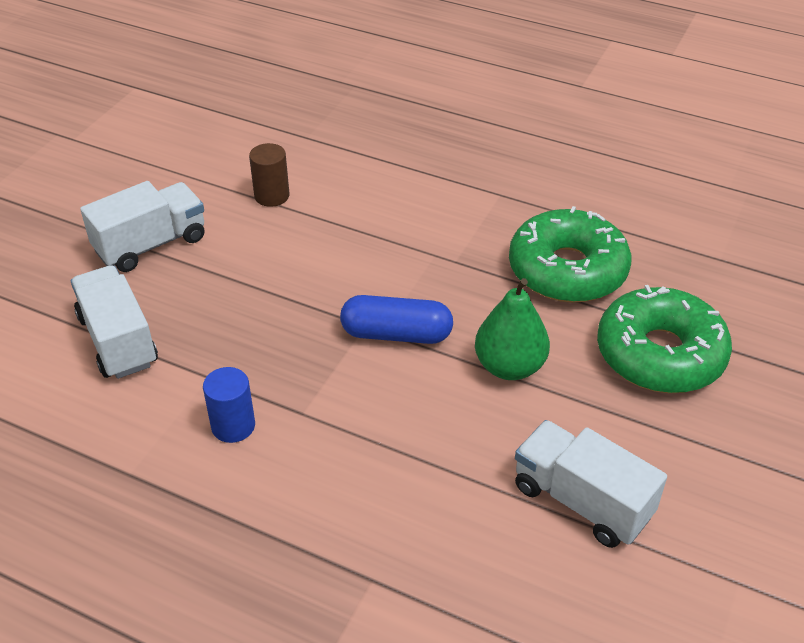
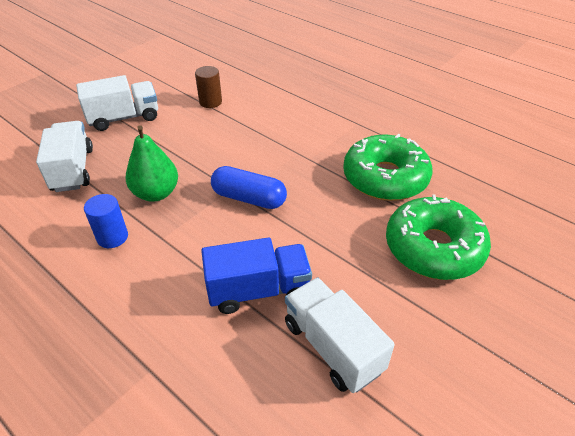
camera: 15 degrees right, 0 degrees up
(463, 454) = (258, 290): none -> blue truck
(509, 366) = (318, 235): green pear -> green pear (156, 193)

